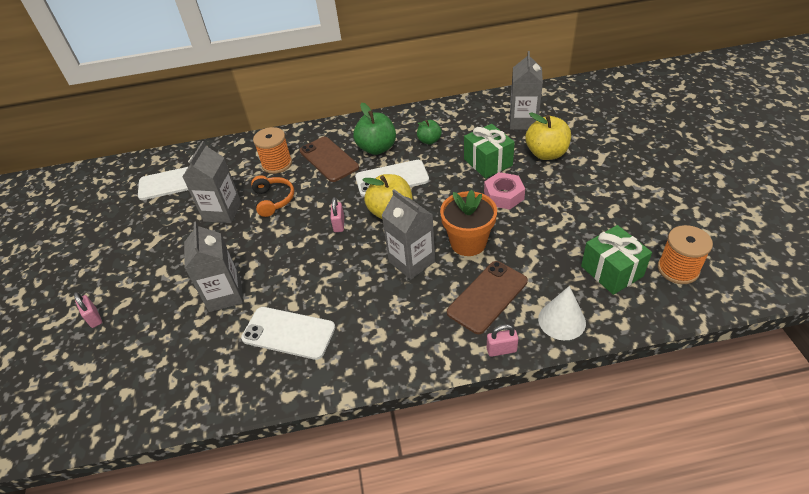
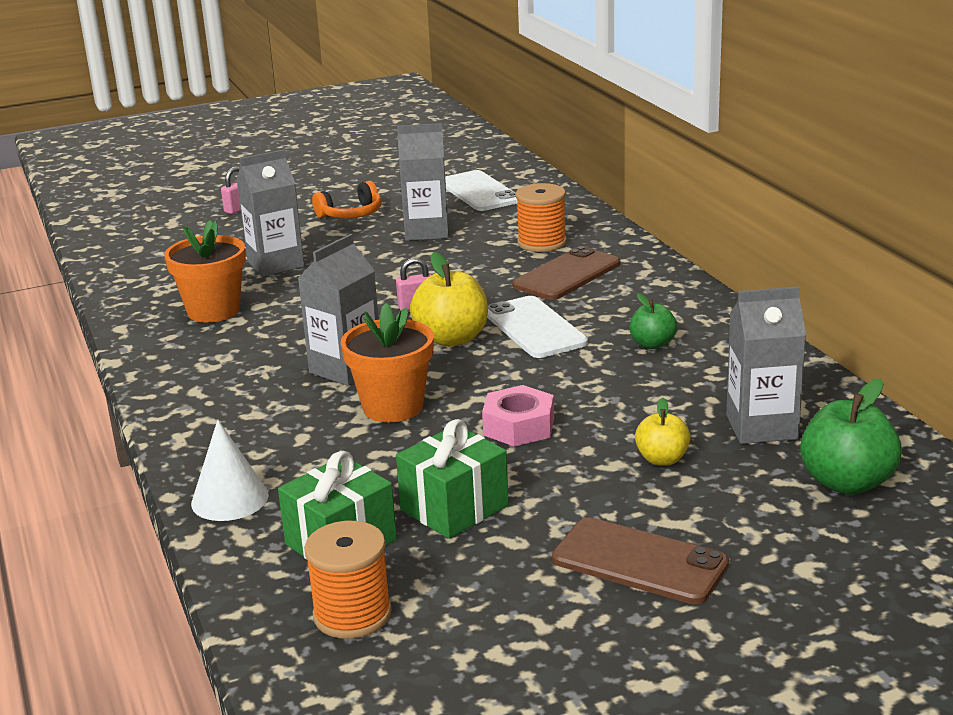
camera: 75 degrees right, 20 degrees down
(273, 200) = (459, 256): orange headphones -> orange headphones (351, 214)
(288, 333) = (213, 311): white phone -> orange flower pot
(377, 148) = (611, 305): green apple -> green apple (846, 482)
(487, 297) = (277, 434): brown phone -> brown phone (639, 562)
(488, 162) = (609, 403): green gift -> green gift (454, 508)
(501, 350) = (176, 454): pink padlock -> none
(546, 153) = (662, 459): yellow apple -> yellow apple, size x0.59

